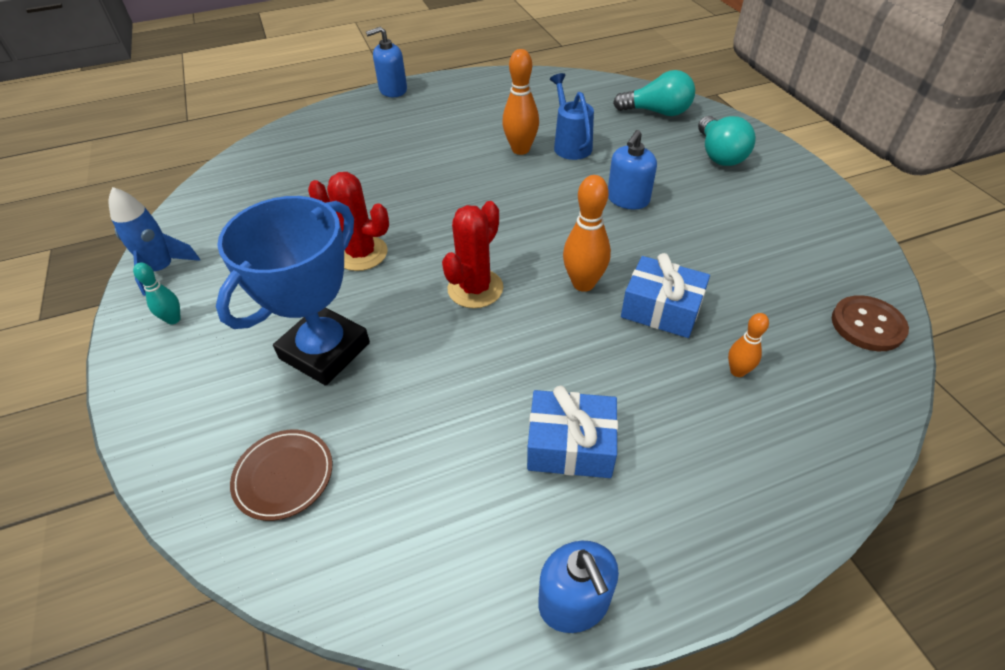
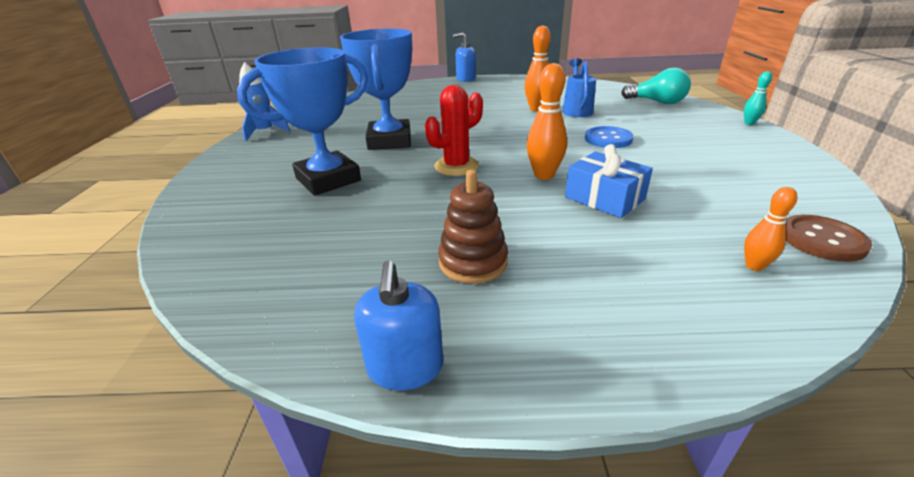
camera: 20 degrees right, 15 degrees down
(173, 319) = (251, 152): turquoise bowling pin -> turquoise bowling pin (749, 123)
(284, 476) = (246, 234): brown plate -> none
(361, 253) = (389, 141): red cactus -> blue trophy
(570, 445) = (473, 262): blue gift -> brown stacking toy
(628, 199) = (608, 139): blue soap dispenser -> blue button
(719, 155) = (702, 126): turquoise light bulb -> none
(737, 371) = (660, 246): orange bowling pin -> orange bowling pin (754, 266)

